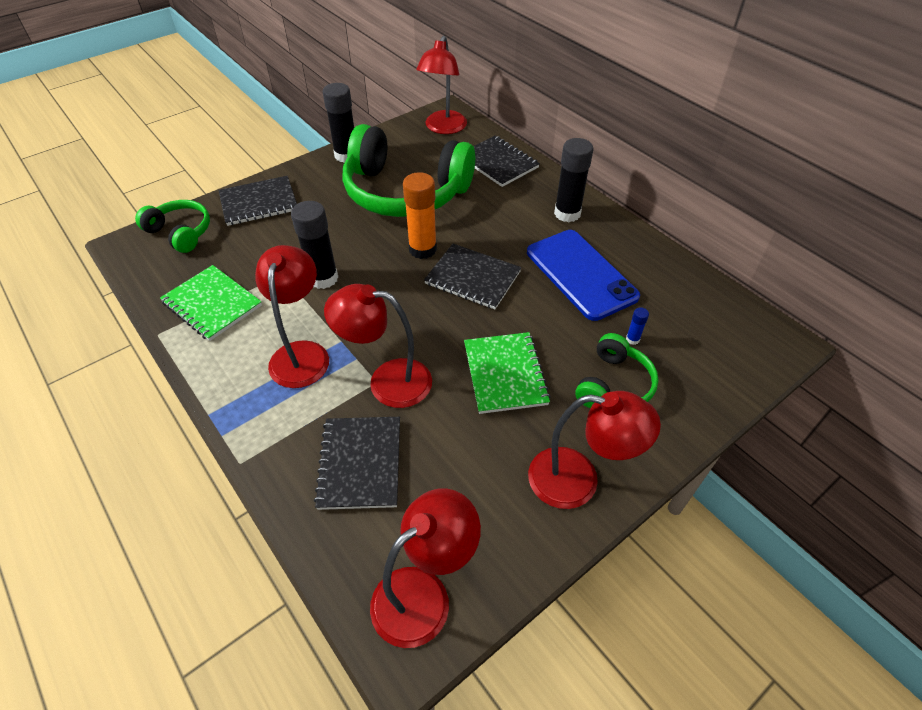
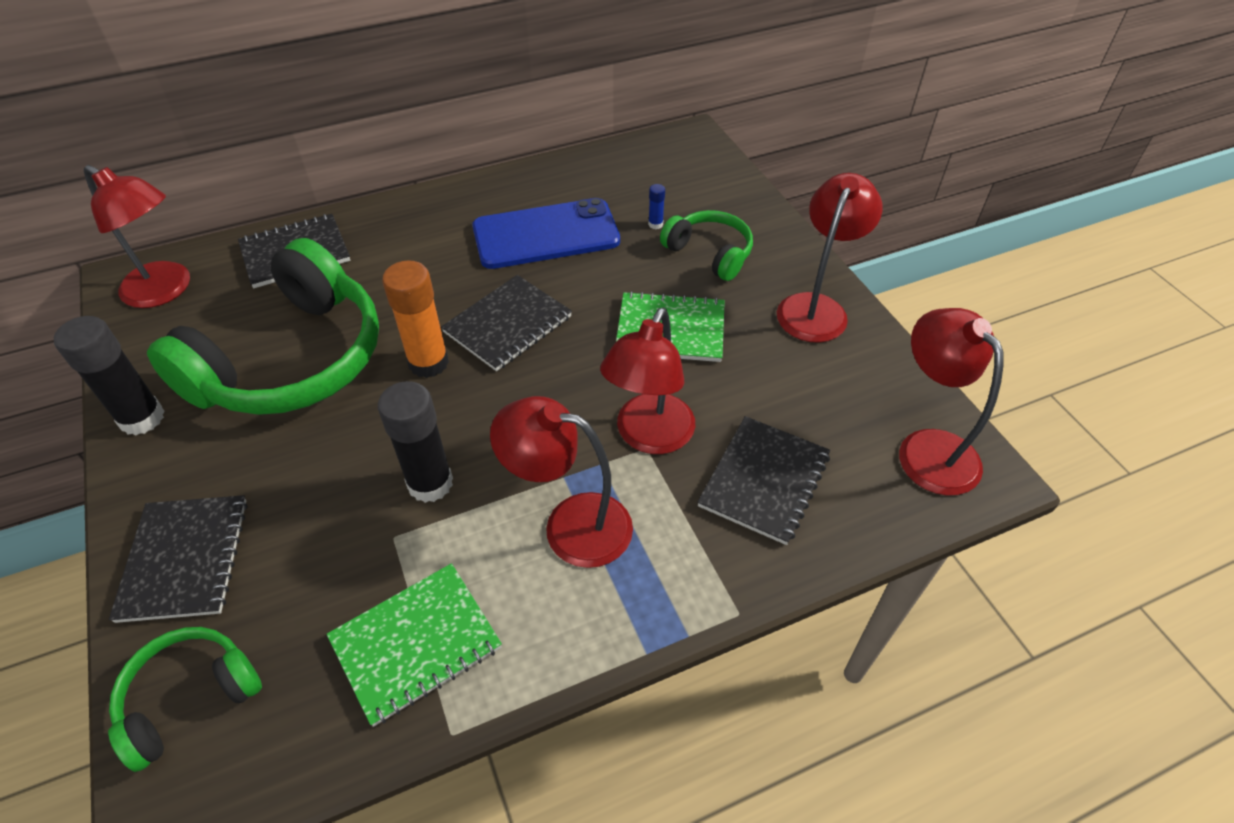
camera: 75 degrees left, 0 degrees up
(360, 463) = (764, 481): black notebook -> black notebook turned 75 degrees counterclockwise
(567, 213) = (438, 218): black glue stick -> none

